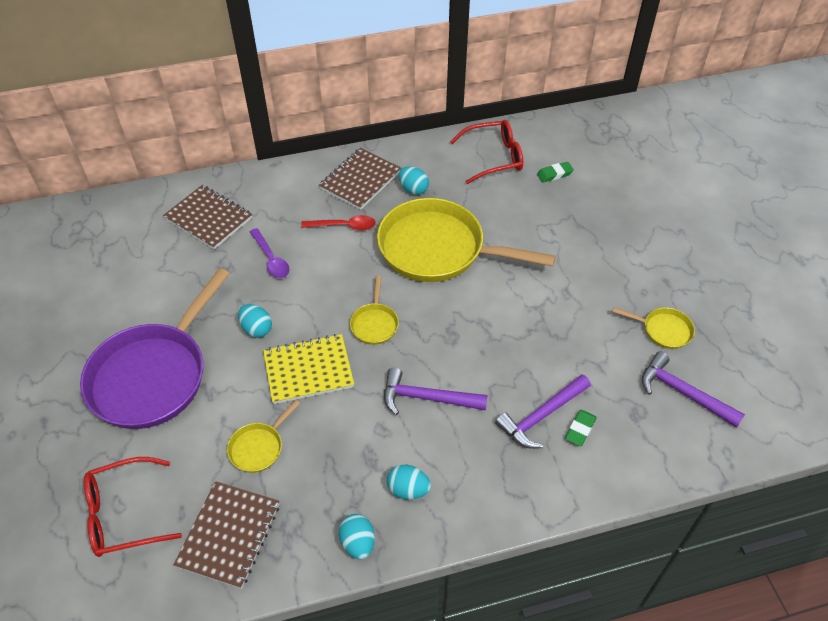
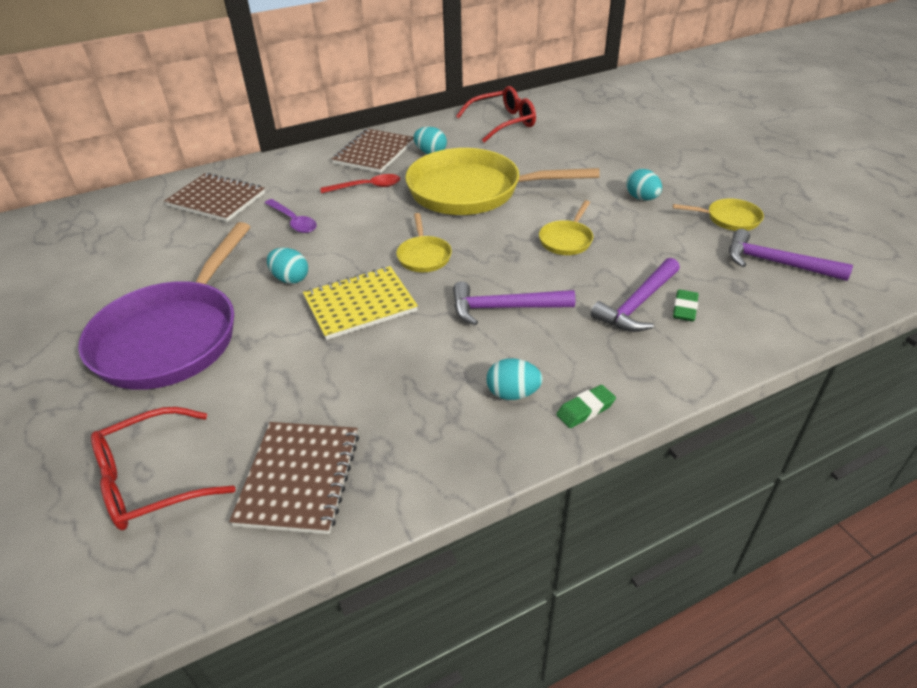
camera: 10 degrees left, 10 degrees down
(258, 447) = (317, 383): yellow pan -> yellow pan (566, 240)
(358, 543) = (469, 457): turquoise egg -> turquoise egg (642, 198)
(554, 174) = (567, 126): green eraser -> green eraser (585, 410)

